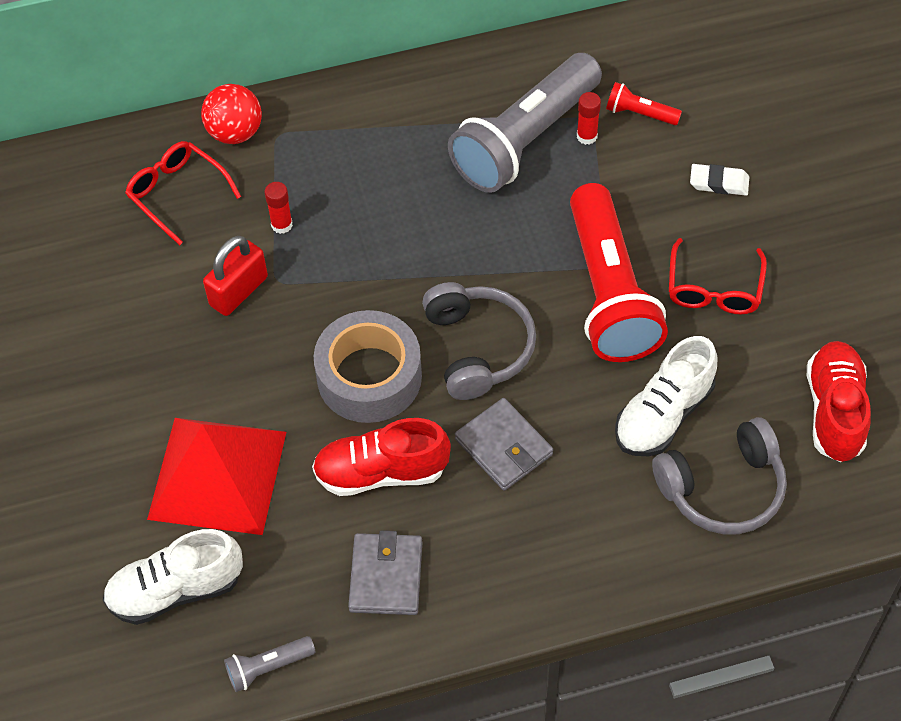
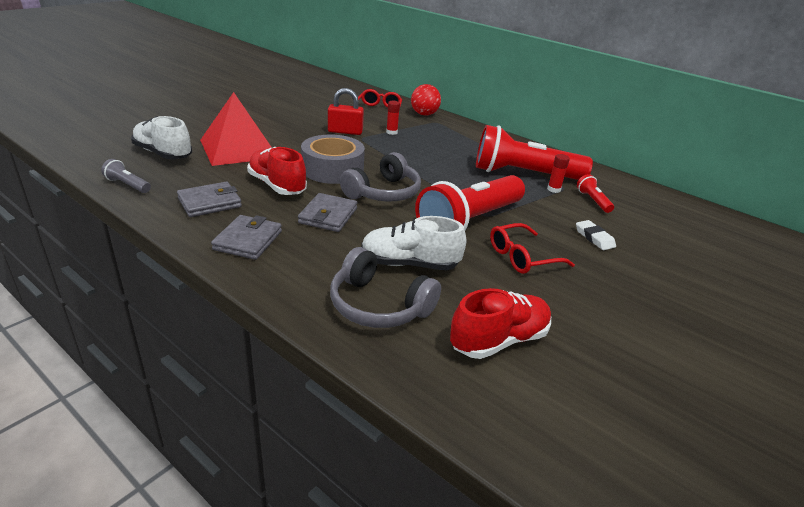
camera: 50 degrees right, 25 degrees down
(515, 565) = (248, 240): none -> grey wallet
(525, 139) = (524, 174): grey flashlight -> red flashlight

